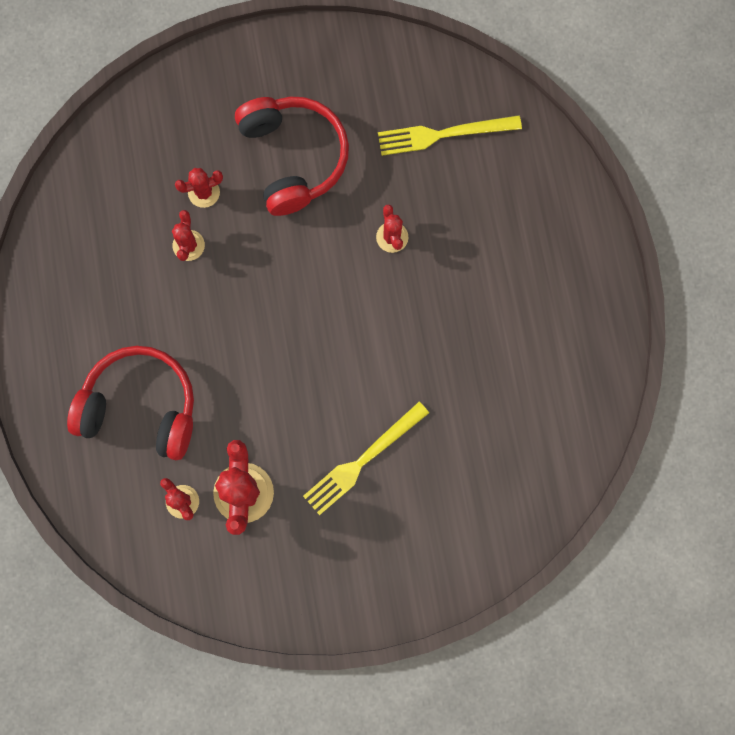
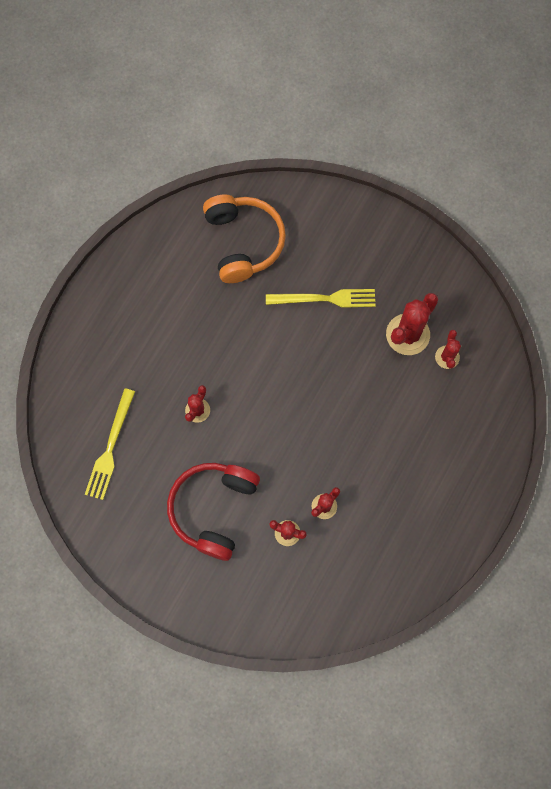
camera: 140 degrees left, 5 degrees down
(141, 407) = (430, 430): red headphones -> none
(443, 134) = (110, 447): yellow fork -> yellow fork turned 75 degrees clockwise
(503, 452) = (243, 242): none -> orange headphones

